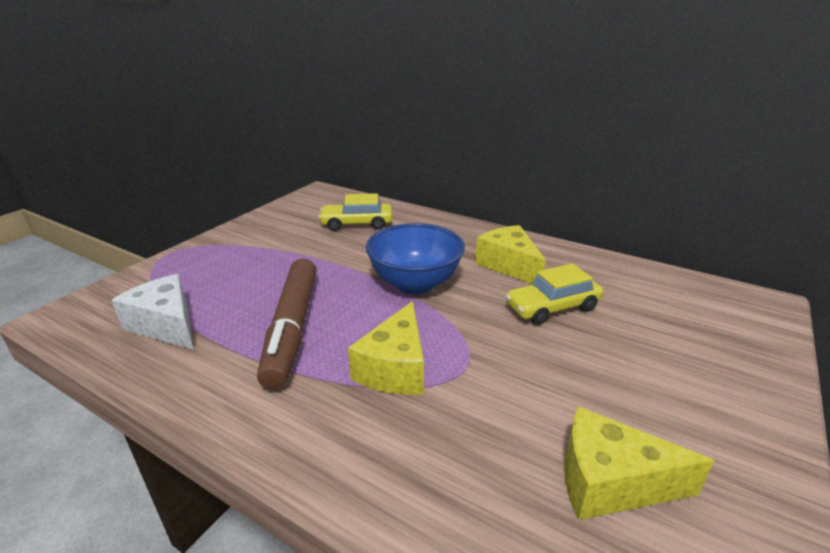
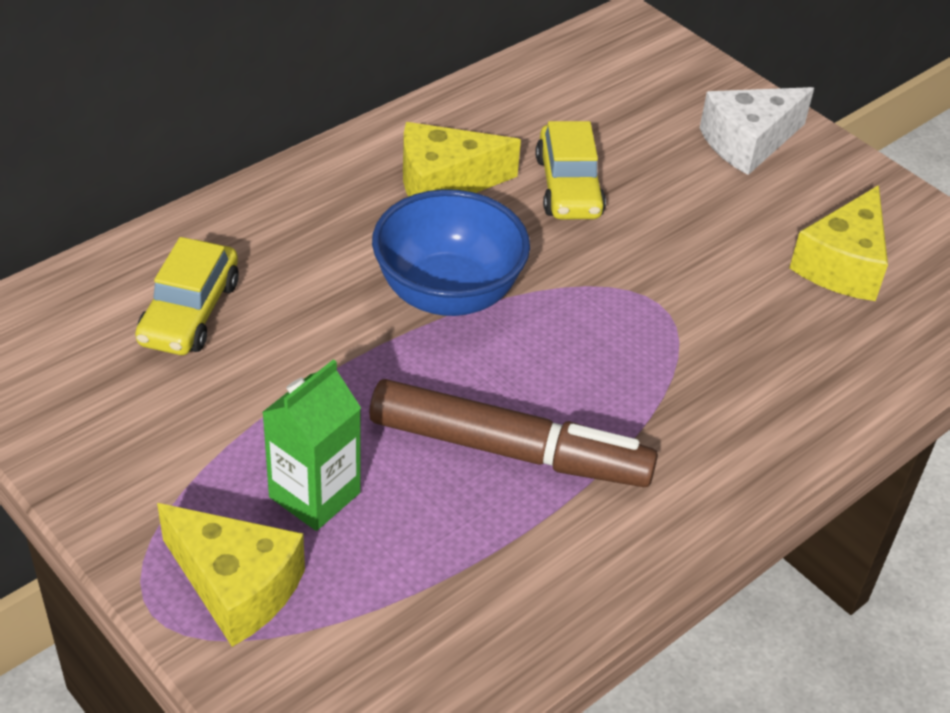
camera: 75 degrees left, 15 degrees up
(166, 325) = (435, 605): white cheese -> white cheese (748, 142)
(245, 275) = (314, 495): none -> green carton
(395, 368) = (637, 364): yellow cheese -> yellow cheese (236, 586)

